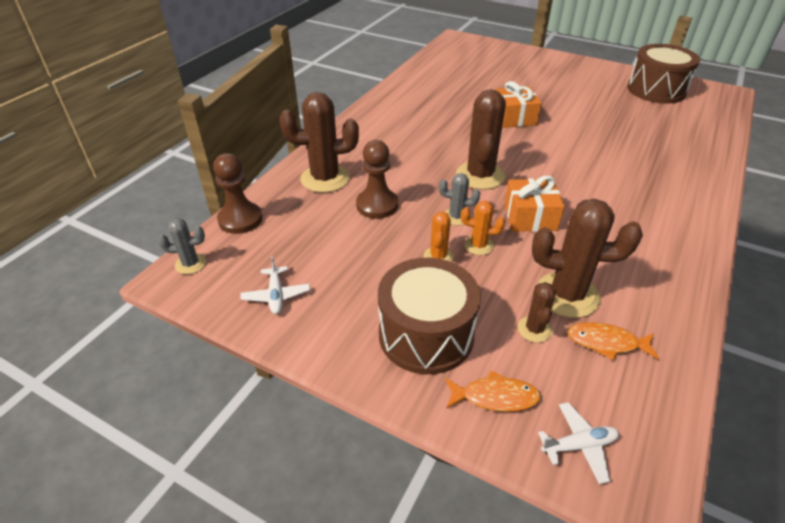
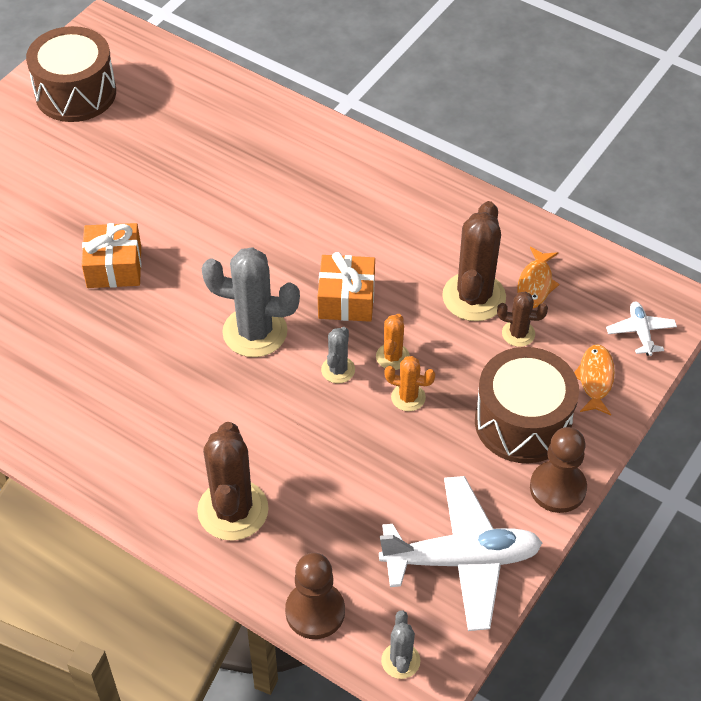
camera: 85 degrees left, 10 degrees up
(276, 295) = (461, 560): white plane -> white plane, size x2.17
(377, 205) = (303, 451): brown pawn -> brown pawn (557, 488)
(480, 176) = (255, 332): brown cactus -> grey cactus

